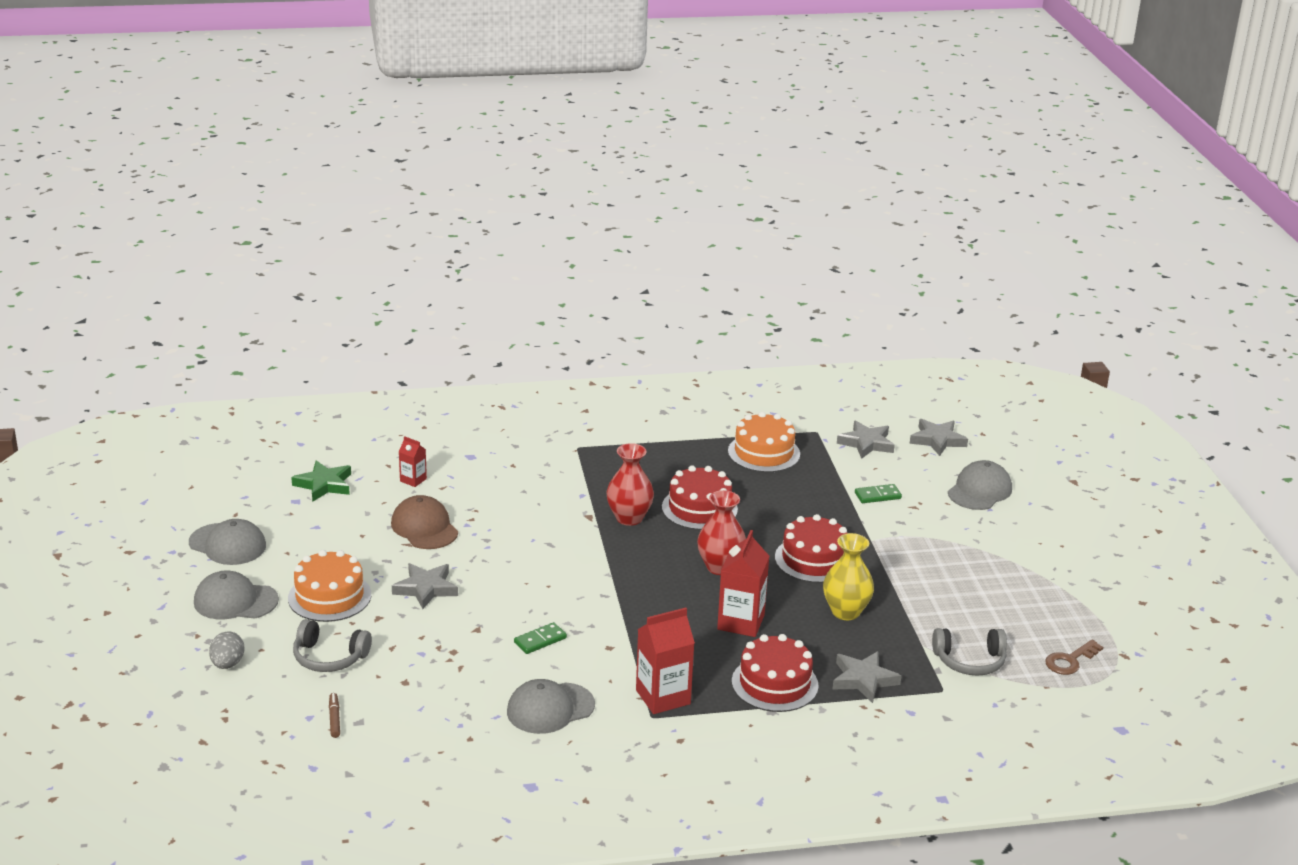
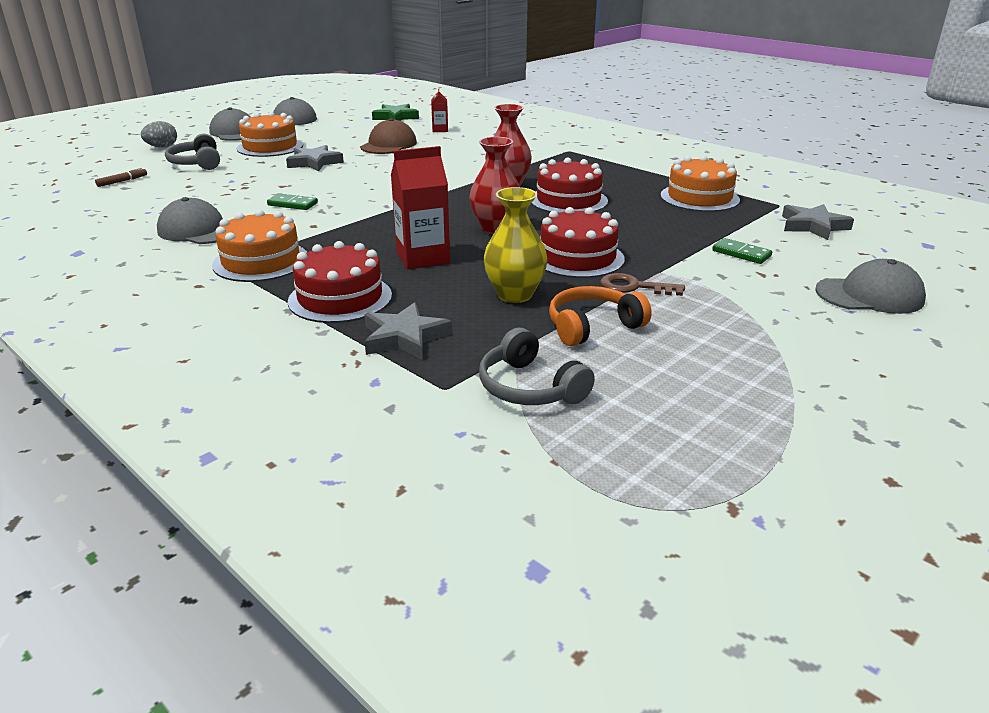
camera: 55 degrees right, 0 degrees up
(663, 697) = (261, 261): red carton -> orange cake
(920, 605) = (593, 327): none -> orange headphones
(937, 440) = (901, 251): grey star -> none
(1070, 660) = (643, 462): brown key -> brown key (634, 287)

